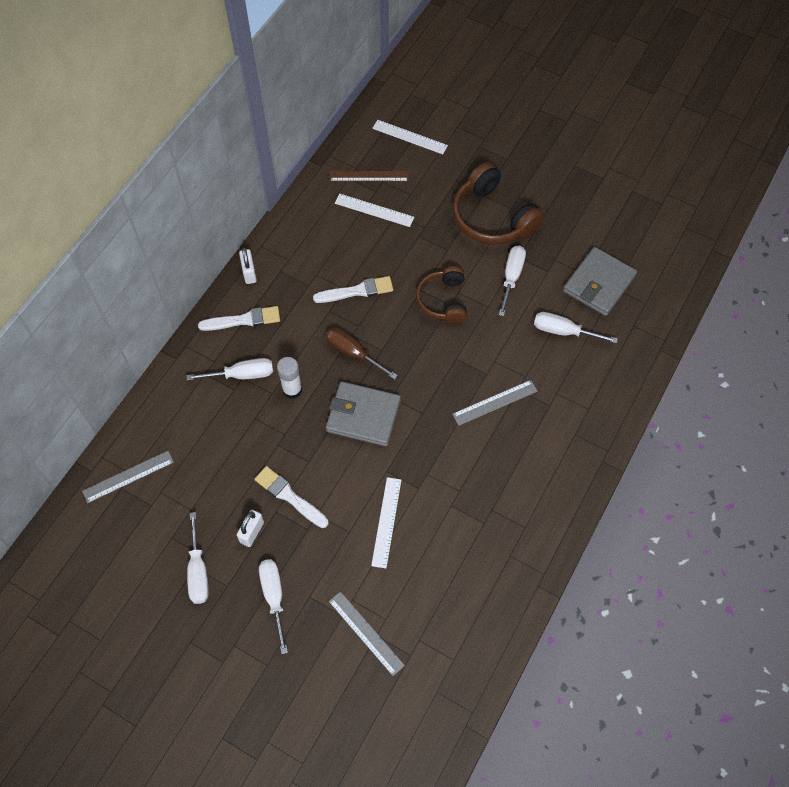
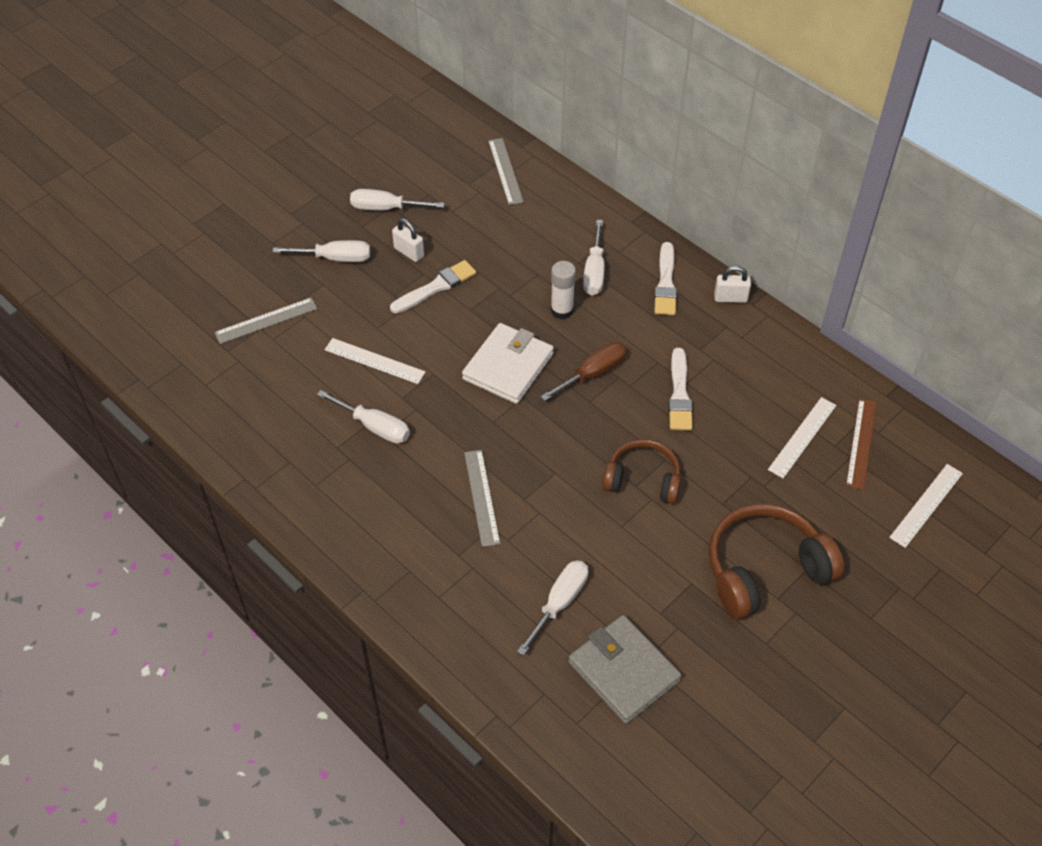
camera: 105 degrees right, 10 degrees down
(363, 416) = (508, 366): grey wallet -> white wallet
(511, 277) = (660, 566): white screwdriver -> white screwdriver (374, 427)

